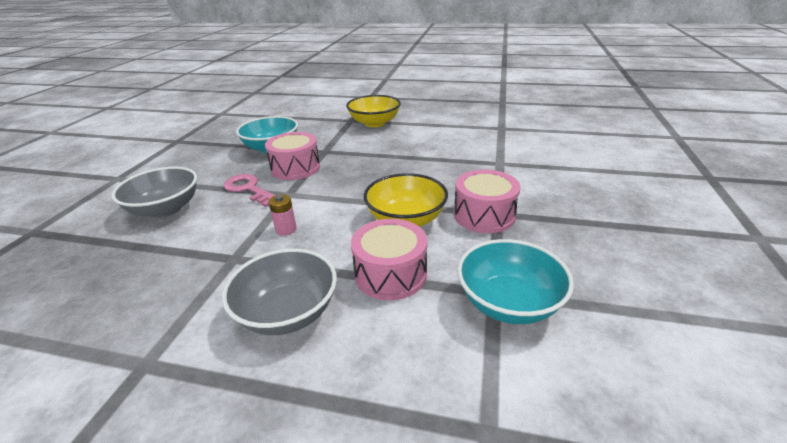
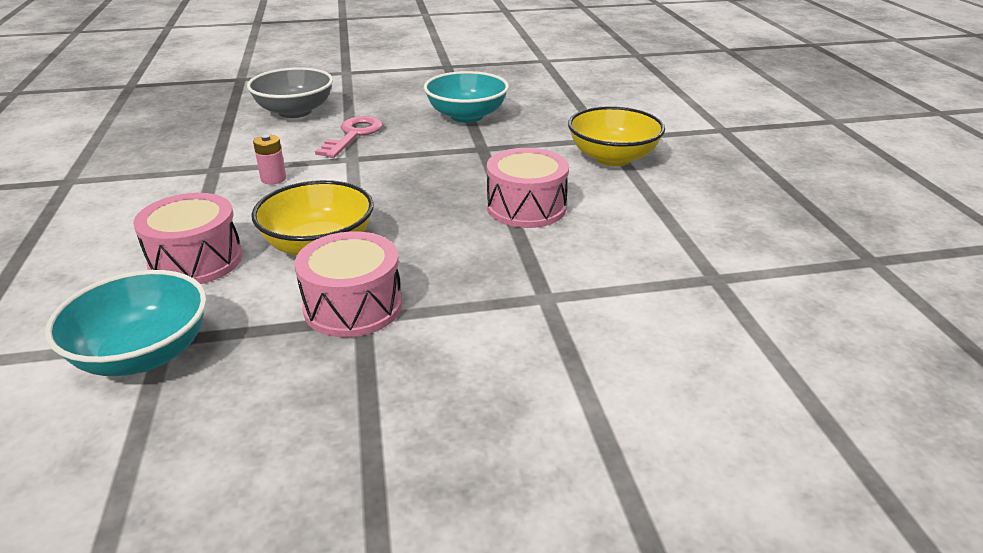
camera: 65 degrees right, 0 degrees up
(288, 313) = (128, 220): grey bowl -> none
(295, 168) = (420, 144): pink drum -> pink drum (526, 207)

